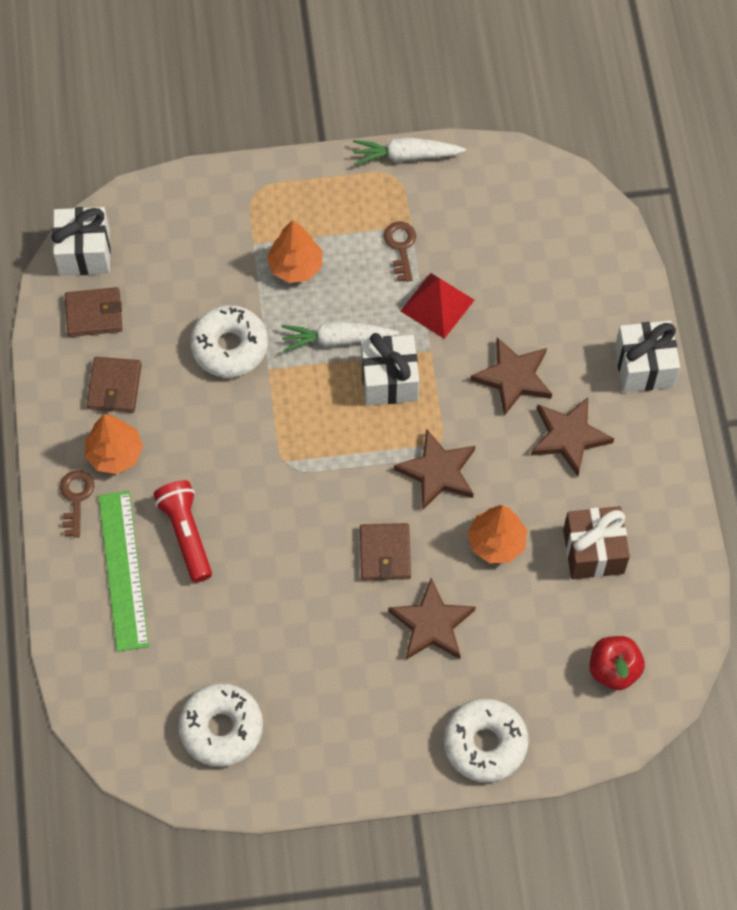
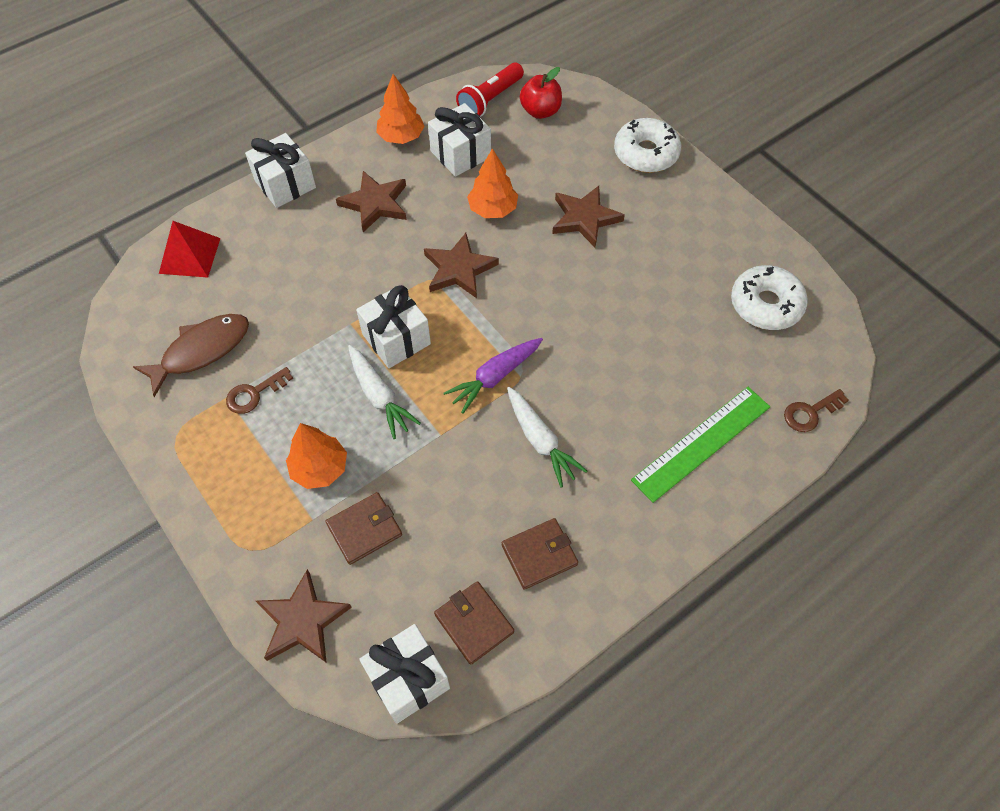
camera: 120 degrees left, 5 degrees down
(76, 498) = (668, 520): brown key -> brown key (810, 413)
(115, 454) = (604, 513): orange tree -> orange tree (401, 137)
(186, 534) = (635, 413): red flashlight -> red flashlight (490, 100)
(229, 347) = (437, 478): white donut -> none
(297, 440) = (495, 377): none -> purple carrot
(385, 553) = (551, 271): brown wallet -> brown wallet (364, 529)
(406, 156) = (146, 437): white carrot -> white carrot (540, 440)
(437, 305) = (302, 339): red pyramid -> red pyramid (190, 255)
(473, 223) = (201, 351): none -> brown fish
(513, 377) = (343, 258): brown star -> brown star (302, 621)
(593, 551) = (460, 154): brown gift -> white gift

